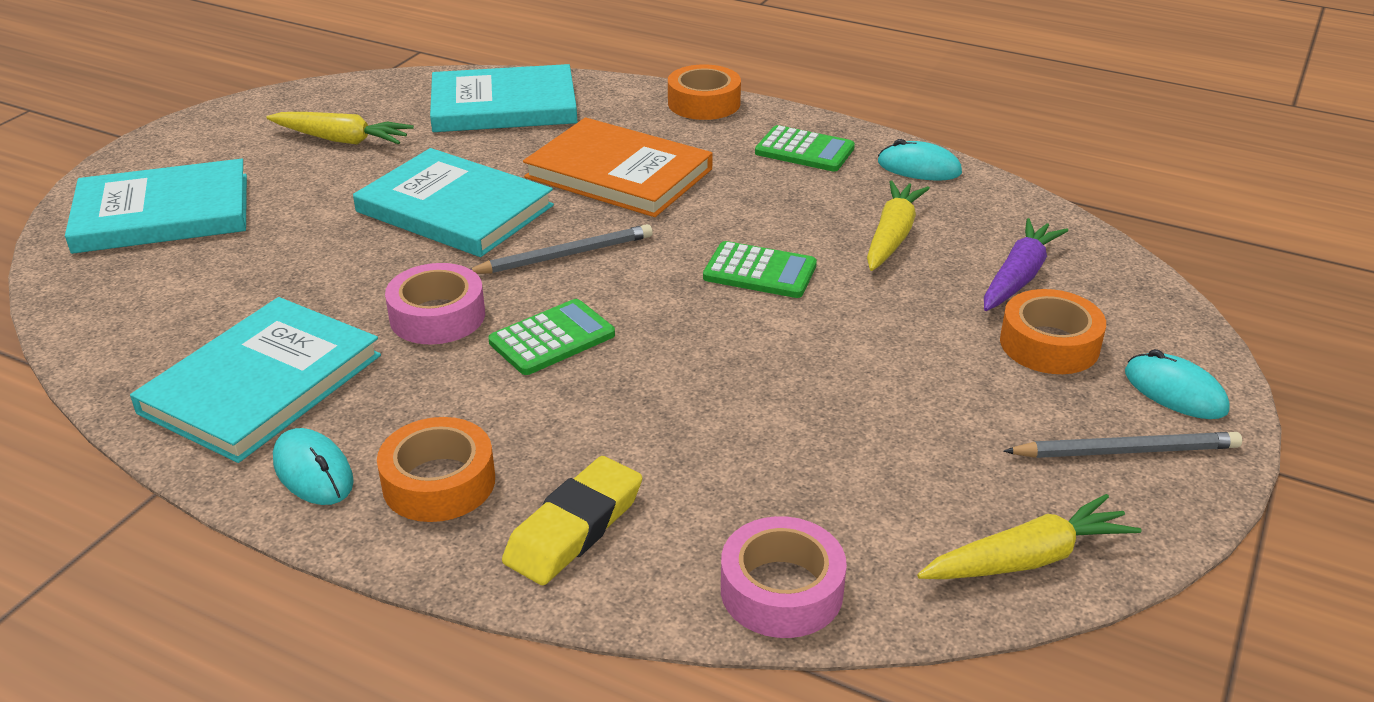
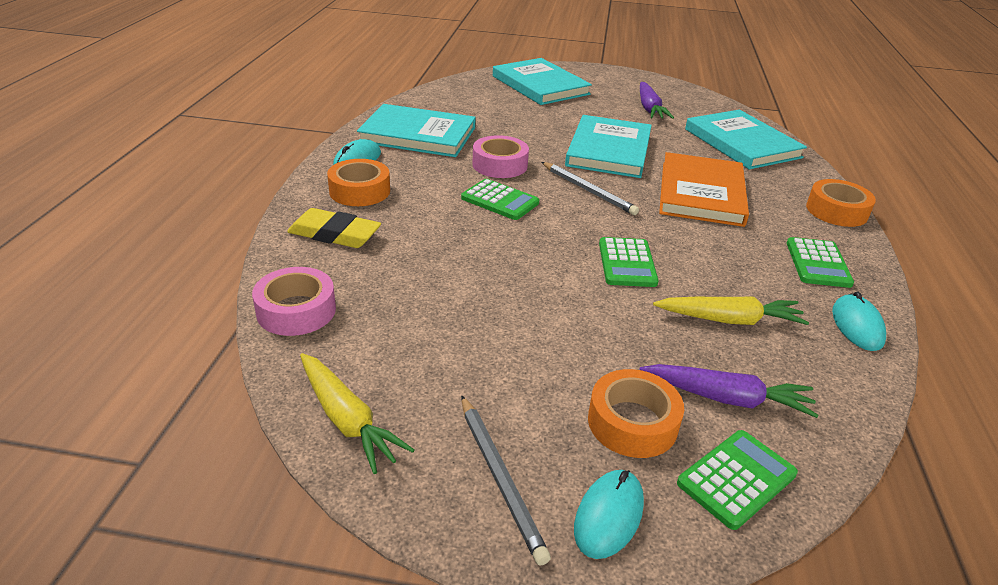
camera: 70 degrees right, 0 degrees up
(341, 139) = (649, 108): yellow carrot -> purple carrot
(1128, 305) = (736, 479): none -> green calculator

